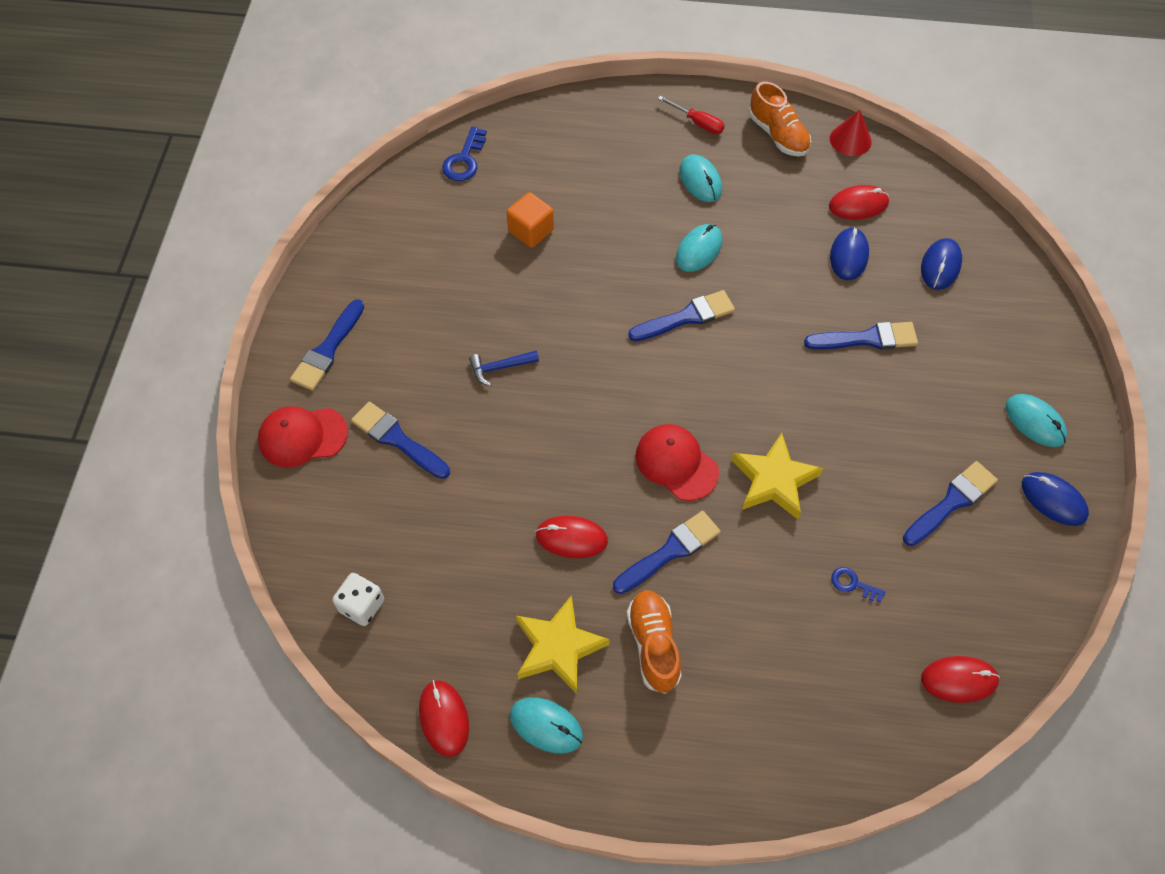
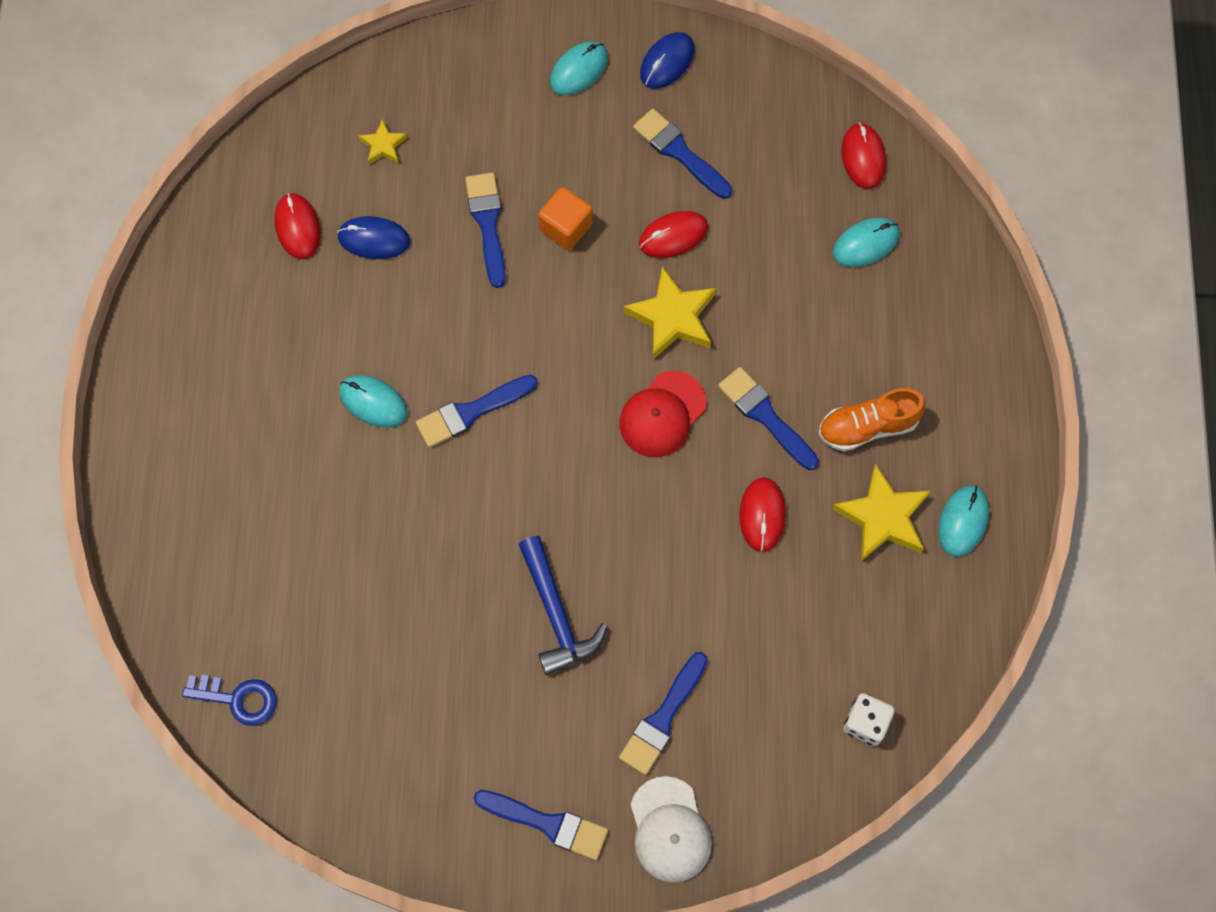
camera: 95 degrees left, 10 degrees up
(302, 436) = (669, 830): red cap -> white cap
(444, 718) = (971, 620): red mouse -> red mouse (673, 236)
(499, 368) = (557, 615): blue hammer -> blue hammer, size x1.72
(531, 231) = (353, 600): orange cube -> orange cube (566, 227)
(686, 317) = (471, 412): blue brush -> blue brush turned 90 degrees counterclockwise
(698, 123) = (169, 411): red screwdriver -> none
(700, 180) = (265, 404): turquoise mouse -> turquoise mouse (865, 243)
(778, 135) = (188, 316): orange shoe -> none
(850, 140) = (195, 233): red cone -> none
(853, 584) = (779, 245): blue key -> none
(940, 266) = (383, 145): blue mouse -> yellow star

